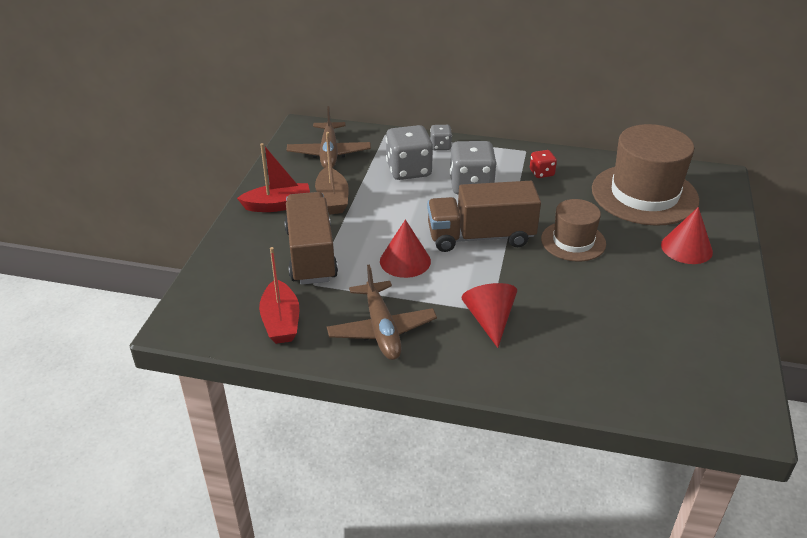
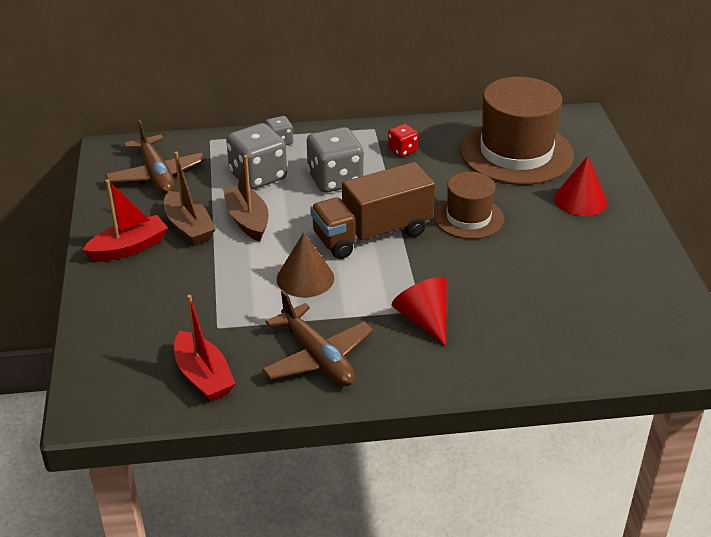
camera: 20 degrees left, 0 degrees up
(311, 255) = (198, 295): brown truck -> none
(382, 203) = (247, 220): none -> brown boat
(405, 261) = (305, 278): red cone -> brown cone

